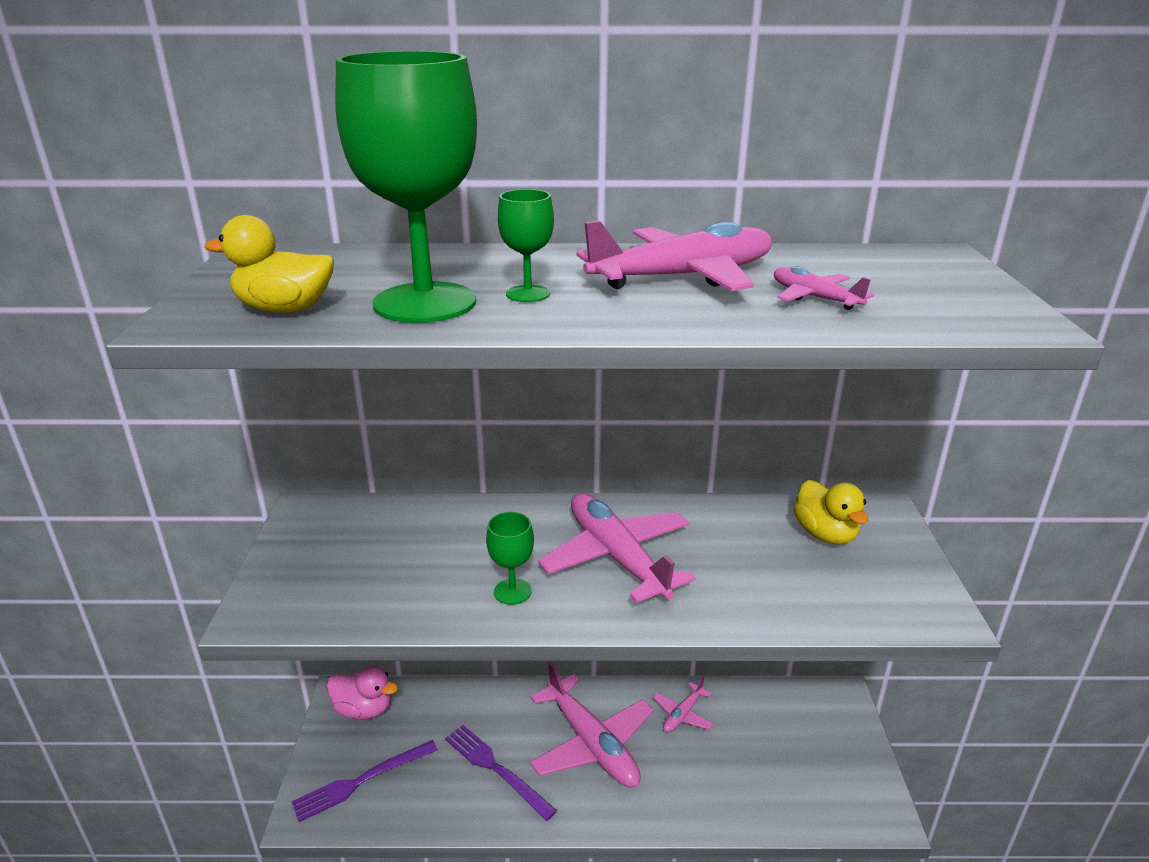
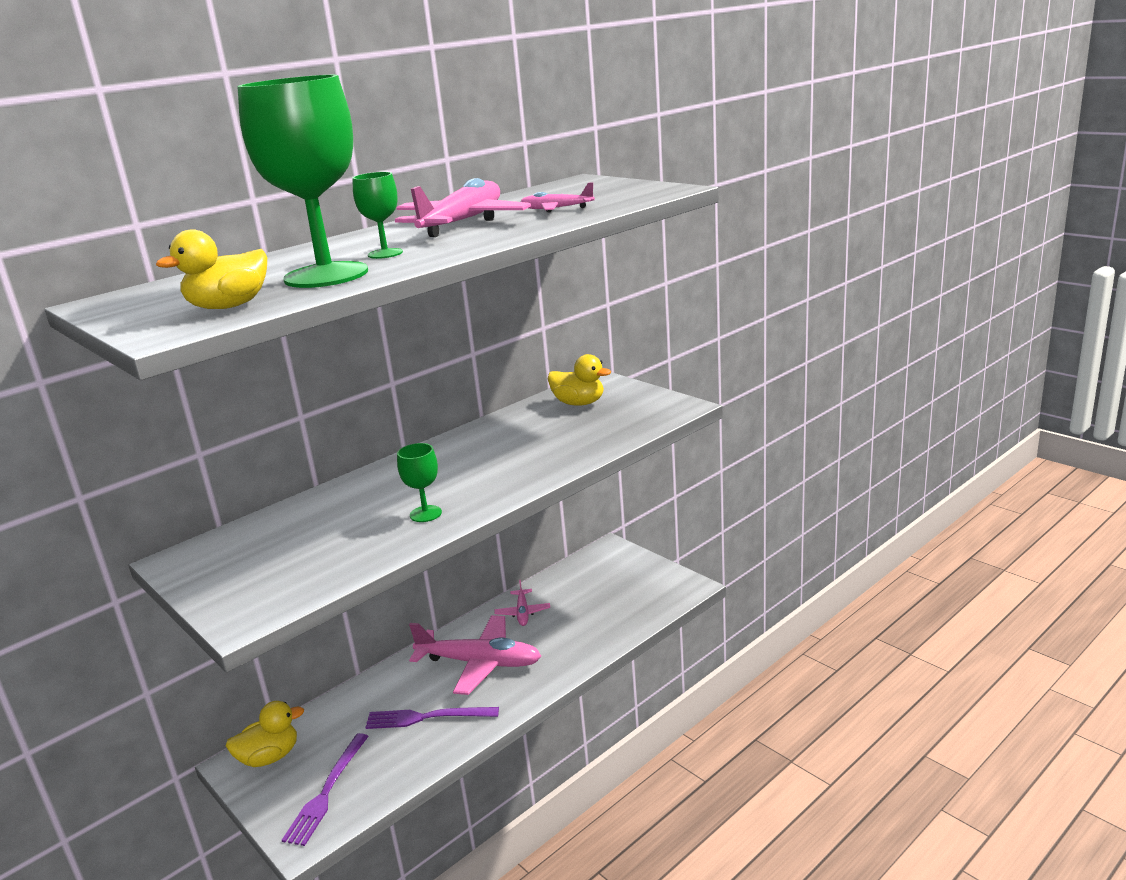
camera: 40 degrees left, 5 degrees down
(363, 709) = (269, 757): pink duck -> yellow duck
(617, 557) = (469, 468): pink plane -> none

